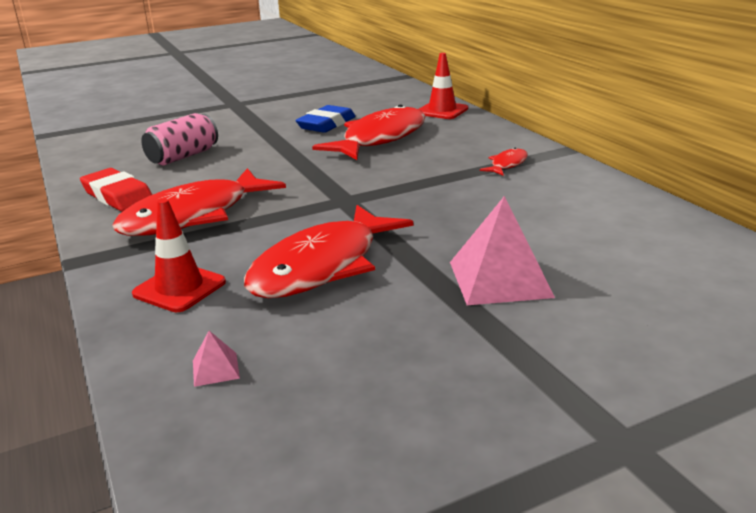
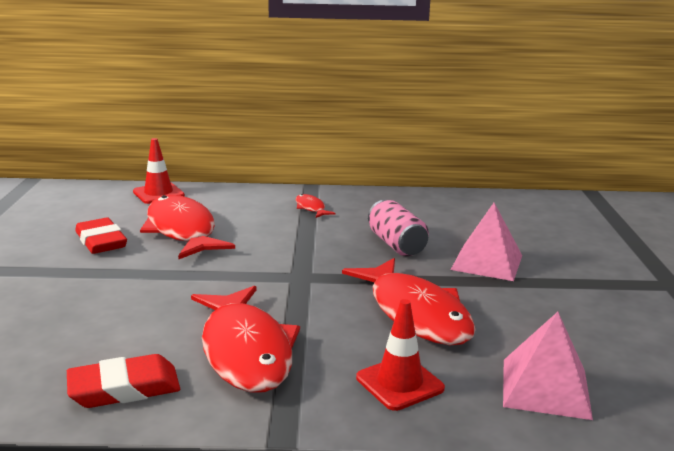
camera: 65 degrees left, 5 degrees down
(183, 156) = (60, 329): pink can -> pink can (396, 244)
(215, 369) = (545, 388): pink pyramid -> pink pyramid, size x2.30
(326, 124) = (101, 241): blue eraser -> red eraser

